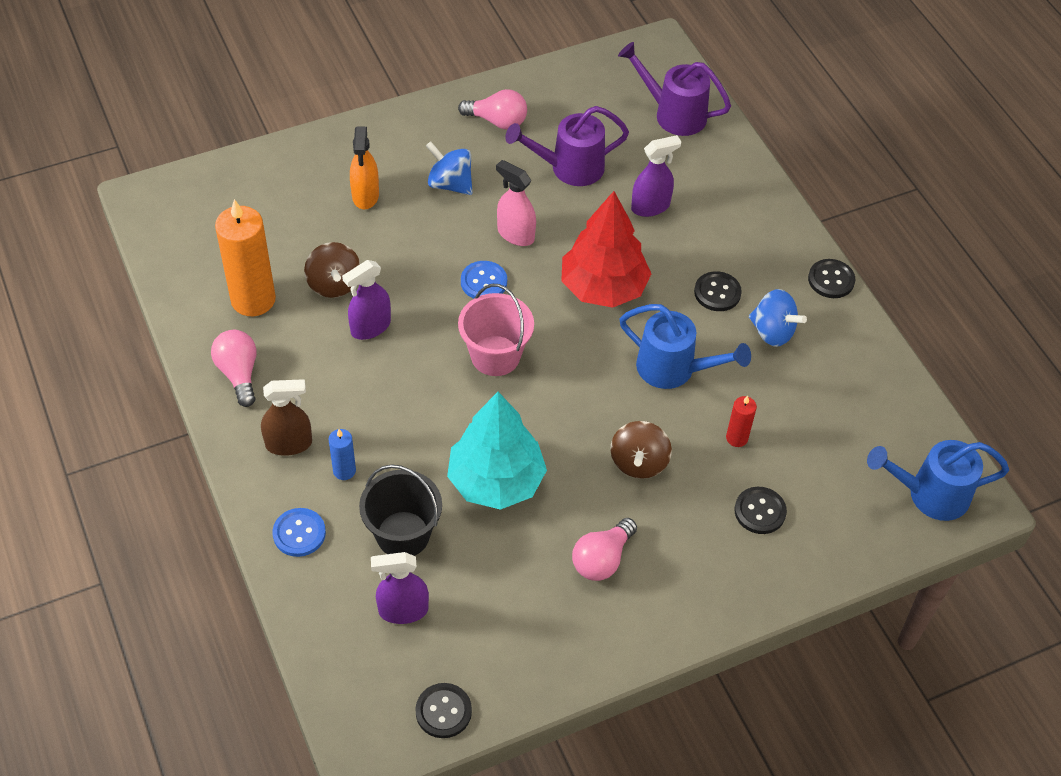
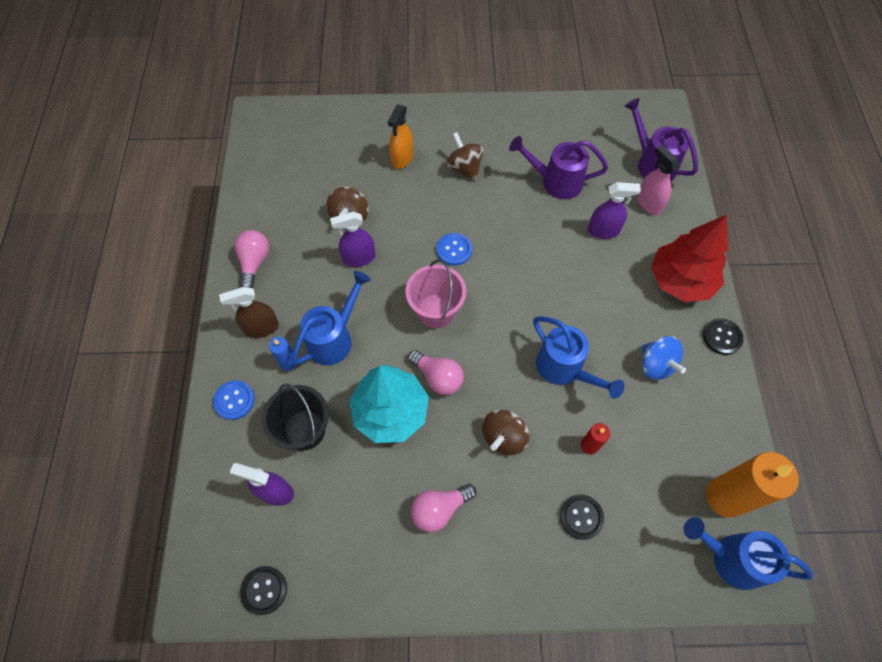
camera: 25 degrees right, 10 degrees up
(253, 299) = (290, 211): orange candle -> orange candle (725, 497)
(289, 444) = (261, 328): brown spray bottle -> brown spray bottle turned 150 degrees clockwise
(387, 425) = (334, 338): none -> blue watering can
(450, 184) = (464, 168): blue spinning top -> brown spinning top
(497, 121) = (519, 131): pink light bulb -> pink light bulb (438, 377)
(515, 234) = (493, 220): pink spray bottle -> pink spray bottle (648, 203)
(603, 287) = (539, 284): red tree -> red tree (680, 280)
(717, 293) = (625, 317): black button -> none

